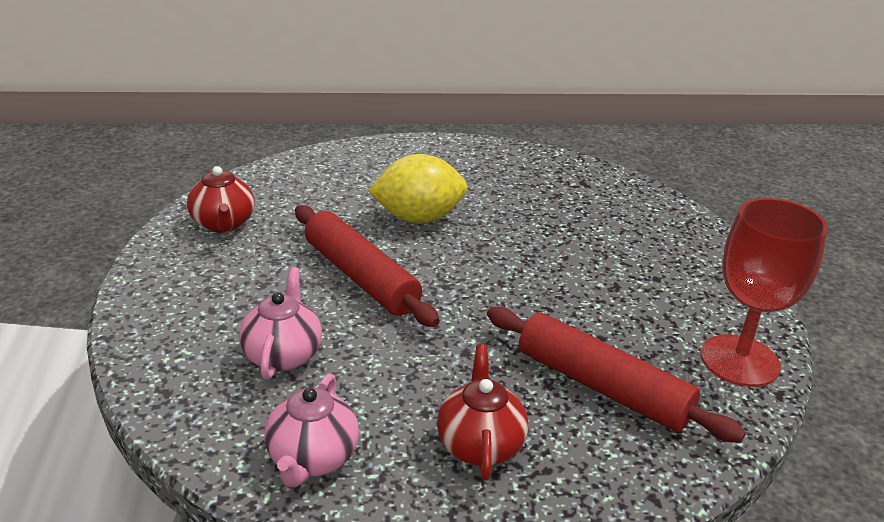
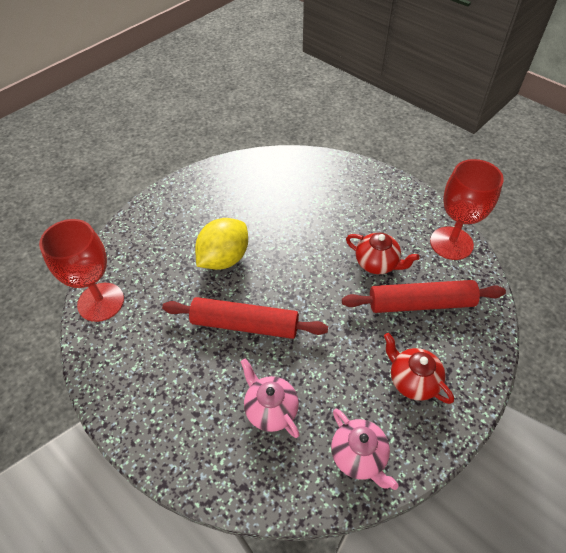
camera: 40 degrees left, 20 degrees up
(223, 224) = (120, 347): red teapot -> red teapot (377, 263)
(256, 185) = (101, 302): none -> red goblet

